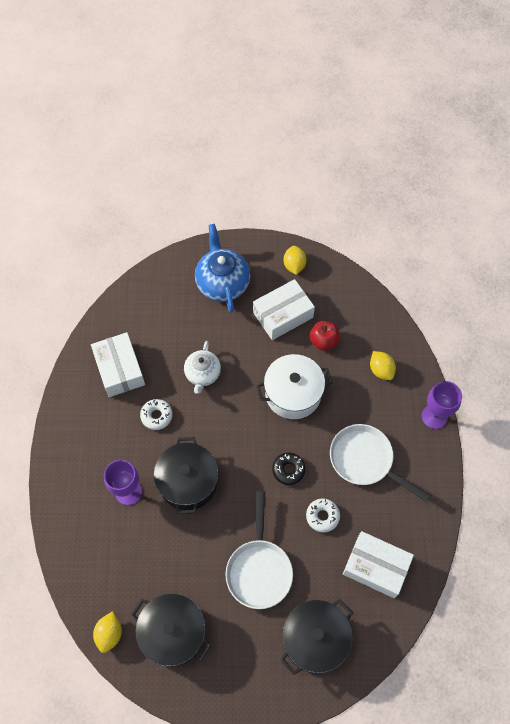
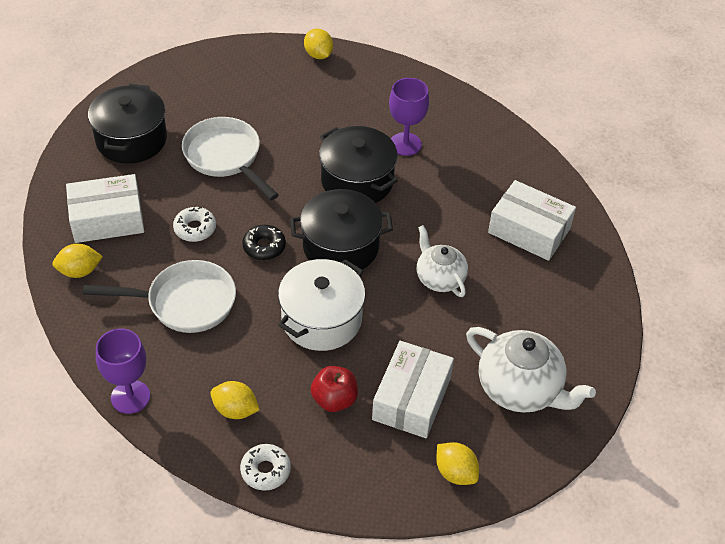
camera: 140 degrees right, 15 degrees down
(156, 416) = (445, 214): white donut -> white donut (265, 470)
(173, 633) = (265, 81): black pot -> black pot (340, 247)
(222, 283) = (520, 389): blue teapot -> white teapot
(418, 532) = (79, 271): none -> yellow lemon

